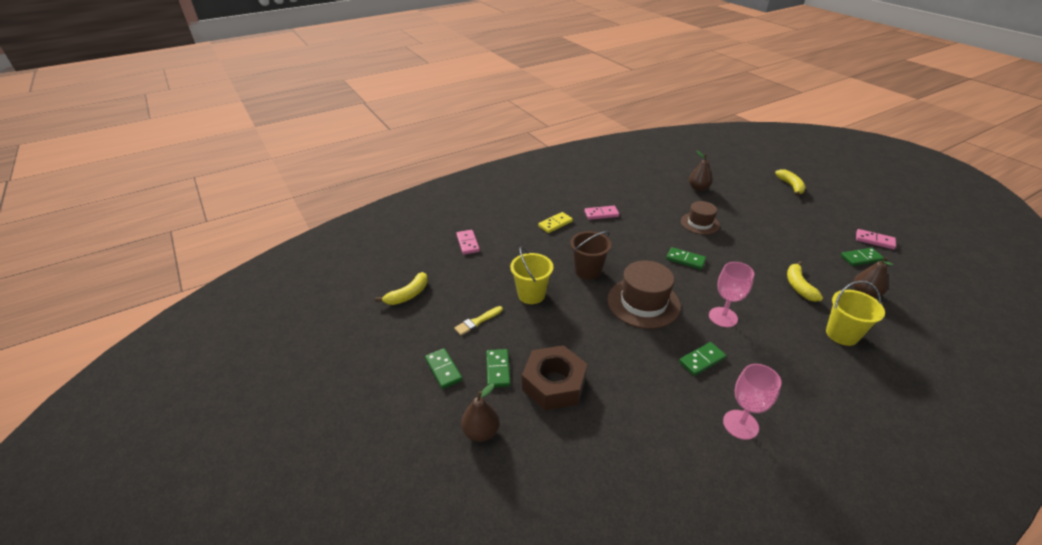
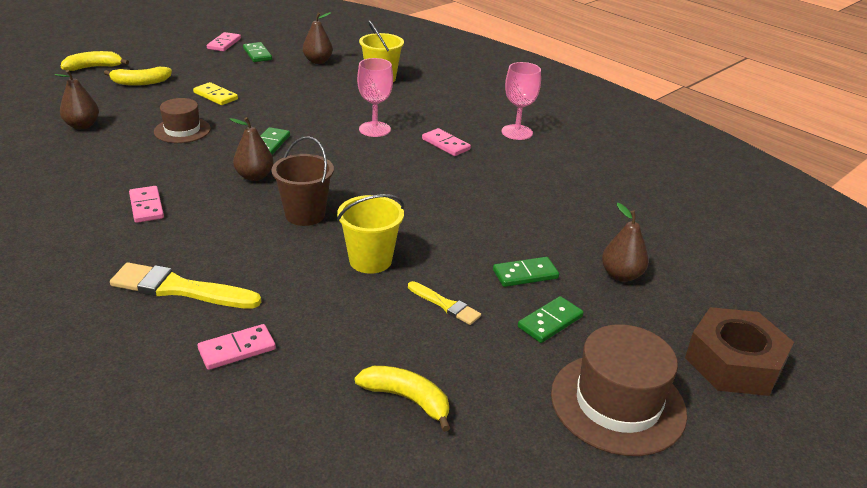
camera: 105 degrees left, 5 degrees down
(521, 226) = (179, 289): none -> yellow brush
(554, 384) = (525, 231): brown nut -> brown nut (734, 362)
(555, 224) = (173, 251): yellow domino -> yellow domino (215, 96)
(637, 252) = (254, 176): none -> brown pear
(643, 303) = (364, 174): brown hat -> brown hat (617, 403)
(701, 360) = (445, 144): green domino -> pink domino
(799, 286) = (312, 87): yellow banana -> yellow banana (140, 82)

